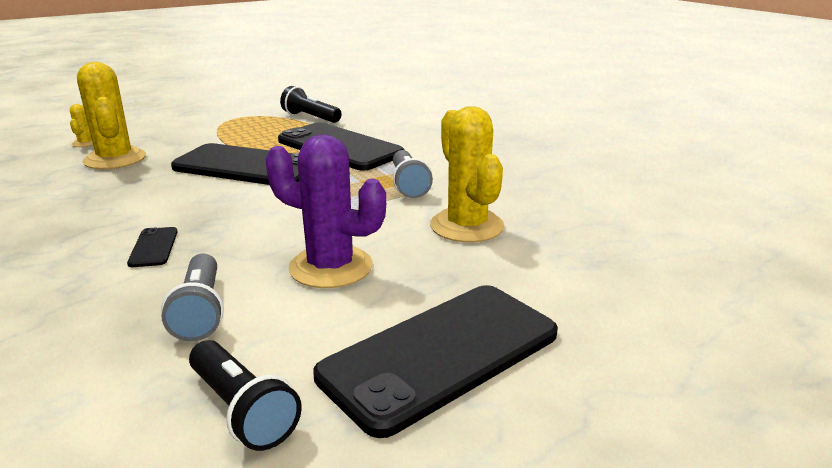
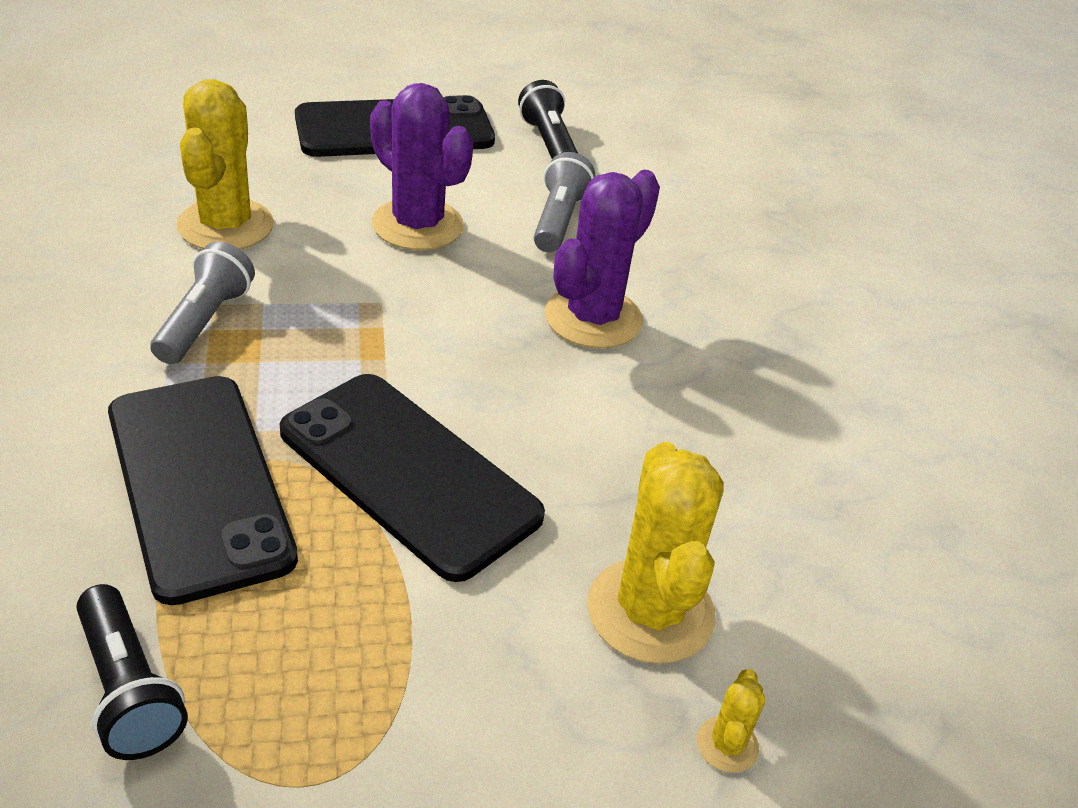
camera: 160 degrees left, 15 degrees up
(153, 247) = (593, 318): black phone -> purple cactus

